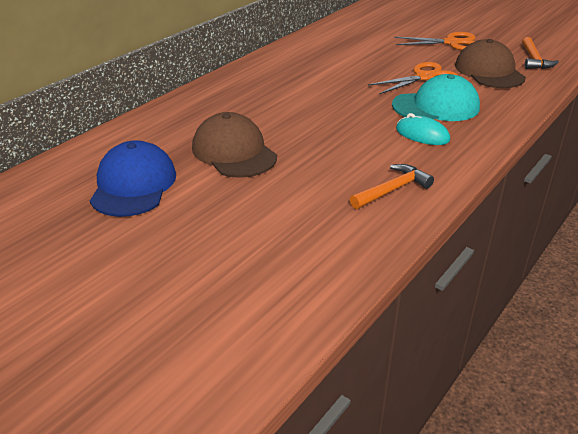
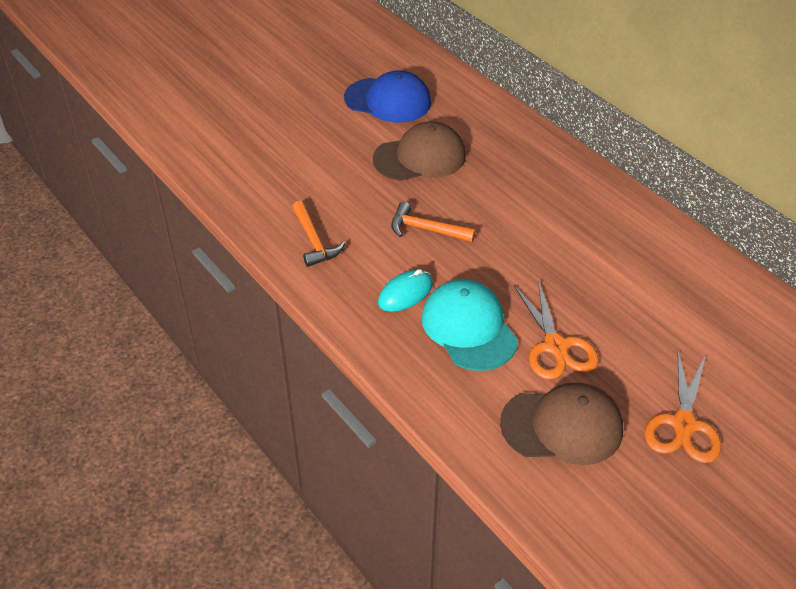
camera: 105 degrees right, 10 degrees up
(436, 106) = (469, 328): turquoise cap -> turquoise cap turned 150 degrees clockwise
(534, 60) = (597, 507): orange hammer -> orange hammer (426, 229)

